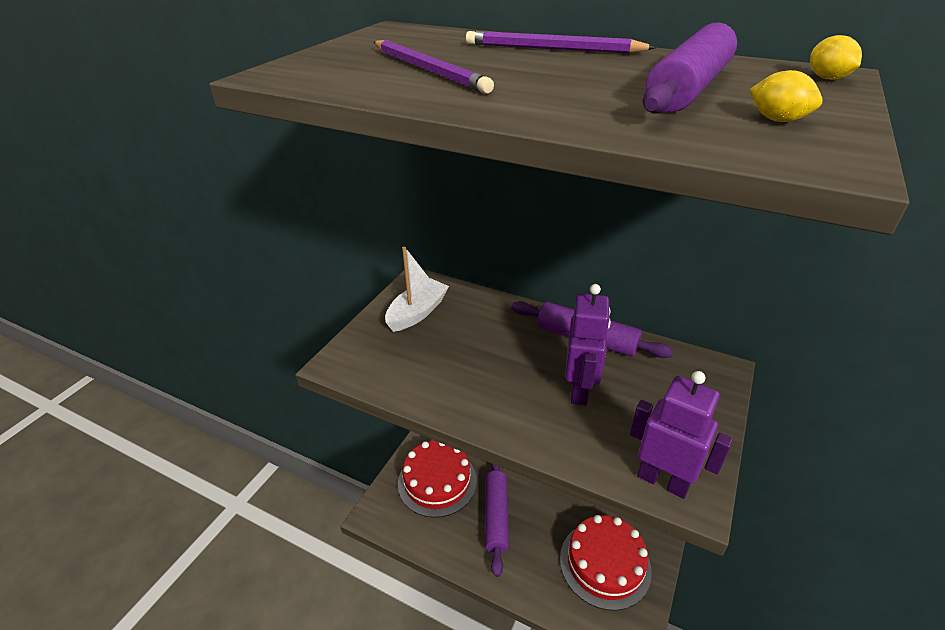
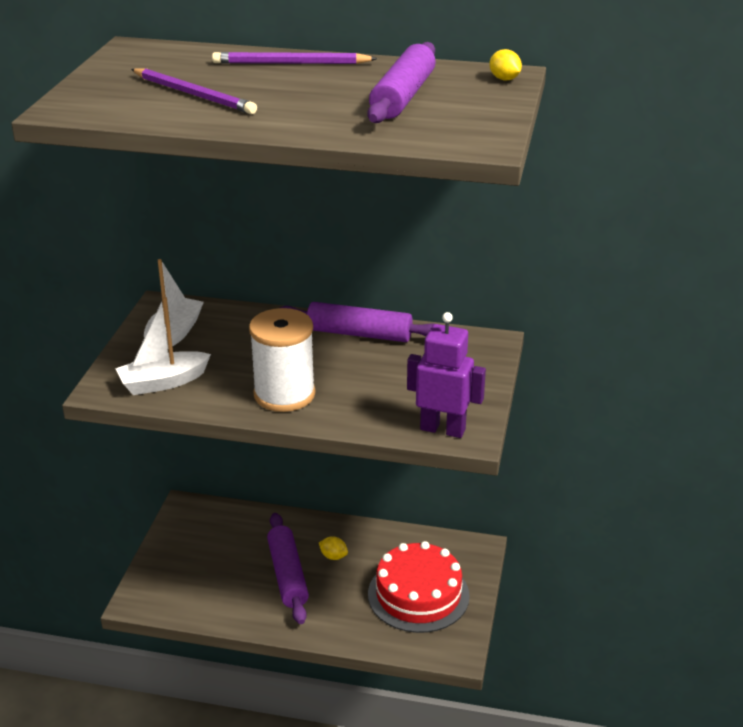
camera: 15 degrees left, 5 degrees down
(391, 364) = (163, 382): none -> white boat
(437, 481) = (208, 555): red cake -> none
(500, 400) = (284, 394): none -> white spool
(580, 390) = (359, 376): purple robot -> none
(777, 120) = (460, 119): yellow lemon -> yellow lemon (333, 556)

